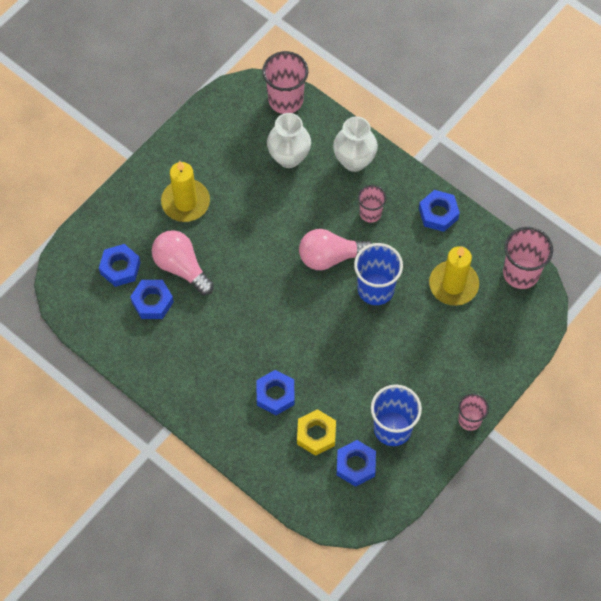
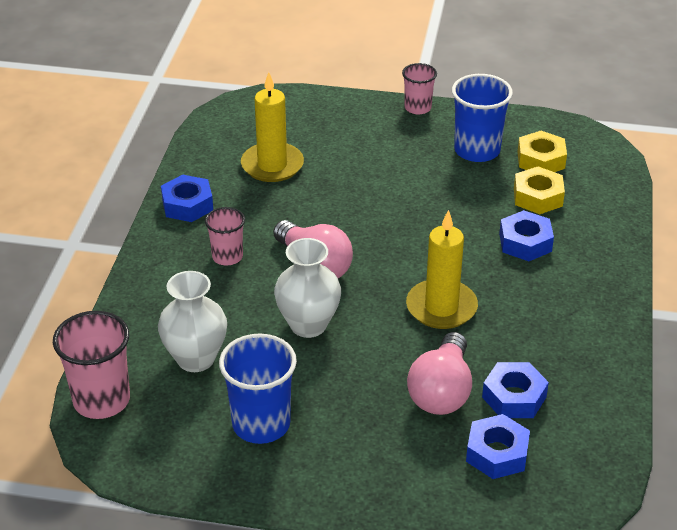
camera: 120 degrees left, 25 degrees down
(185, 202) = (342, 432): yellow candle -> yellow candle (441, 307)
(354, 161) = (160, 297): white vase -> white vase (308, 325)
(355, 465) = (541, 160): blue nut -> yellow nut
(375, 289) = (326, 217): blue cup -> blue cup (261, 424)
(521, 273) = (219, 127): pink cup -> none

